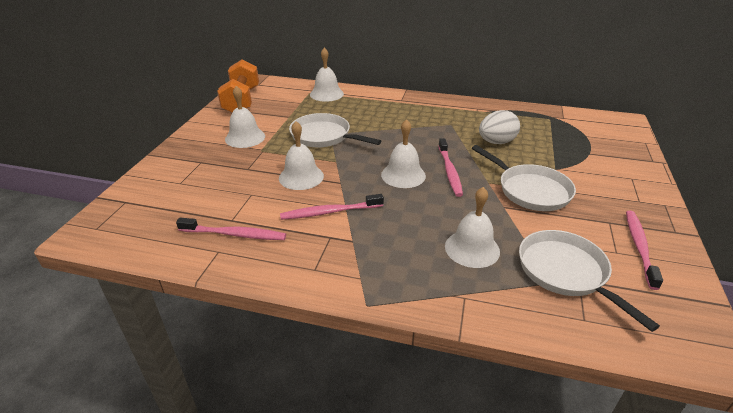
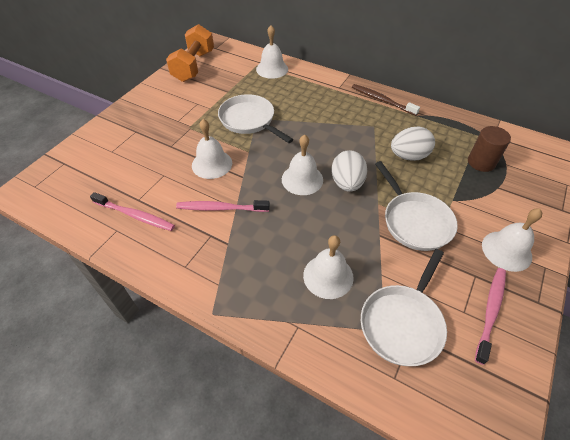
camera: 15 degrees right, 15 degrees up
(245, 137) = (181, 110): white bell -> white bell (506, 250)
(447, 104) = (382, 100): none -> brown toothbrush
(449, 171) = (347, 183): pink toothbrush -> white egg
(563, 137) = (481, 162): none -> brown cylinder
(566, 272) = (402, 323): white pan -> white pan turned 135 degrees counterclockwise

